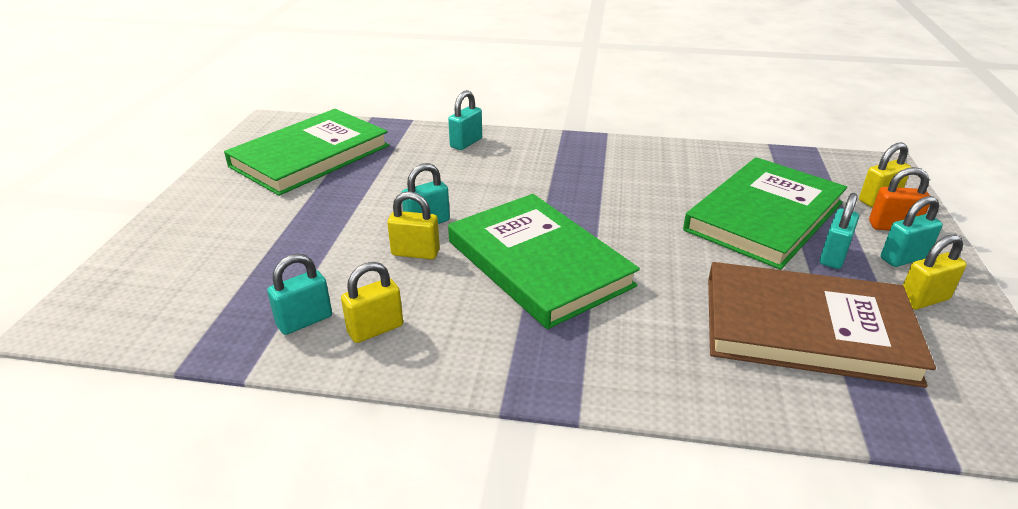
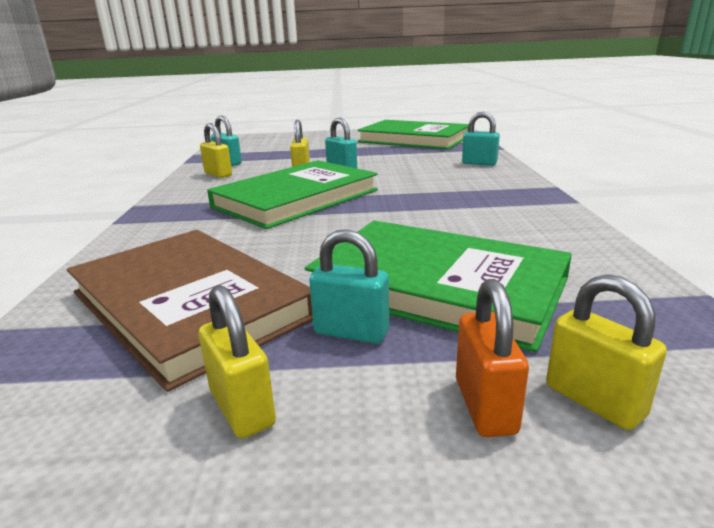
camera: 80 degrees right, 10 degrees down
(807, 328) = (188, 305): brown book -> brown book turned 45 degrees counterclockwise
(903, 258) = (368, 404): turquoise padlock -> none

